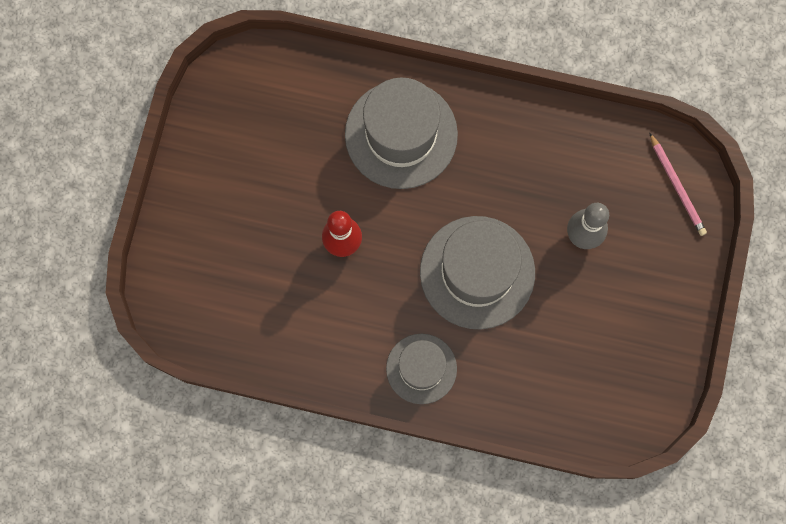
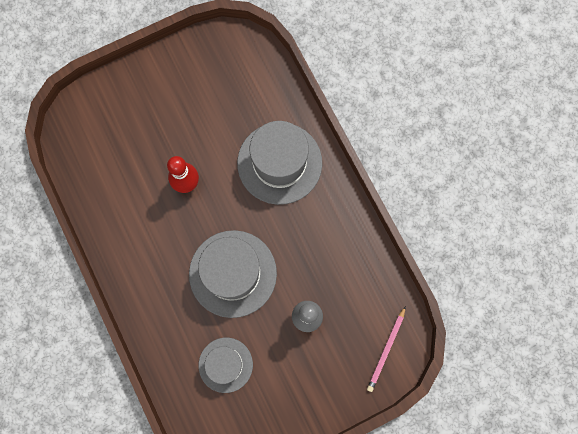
camera: 50 degrees right, 0 degrees up
(421, 368) = (148, 288): grey hat -> grey hat (225, 365)

